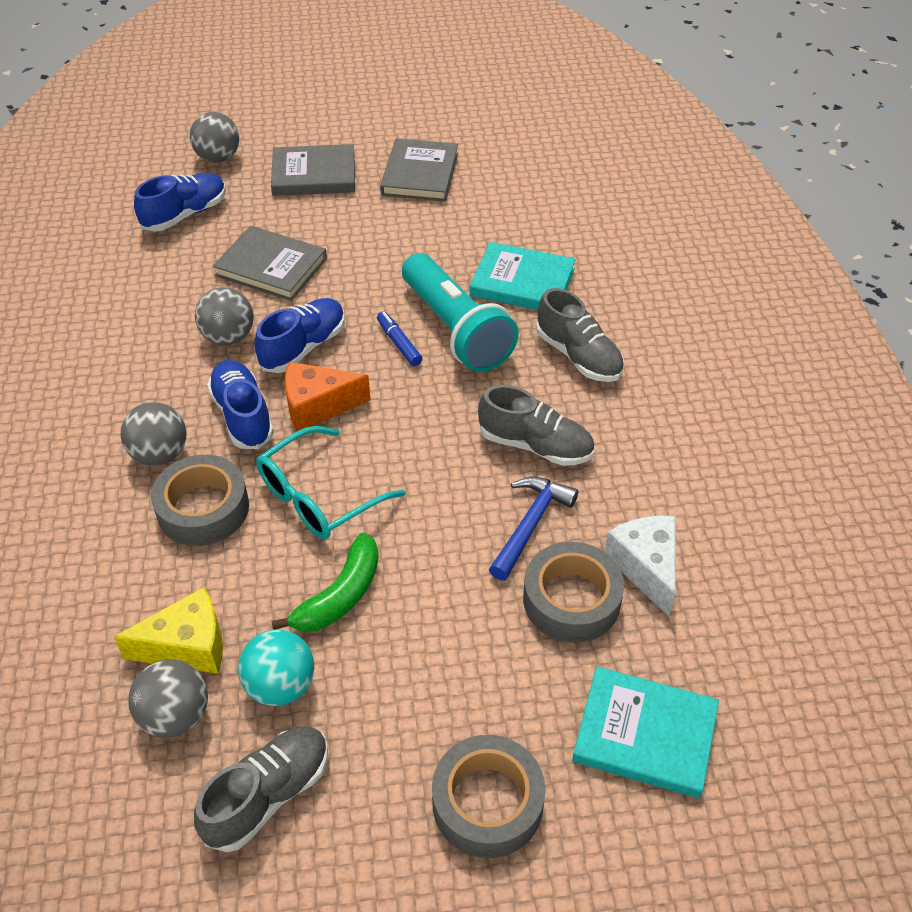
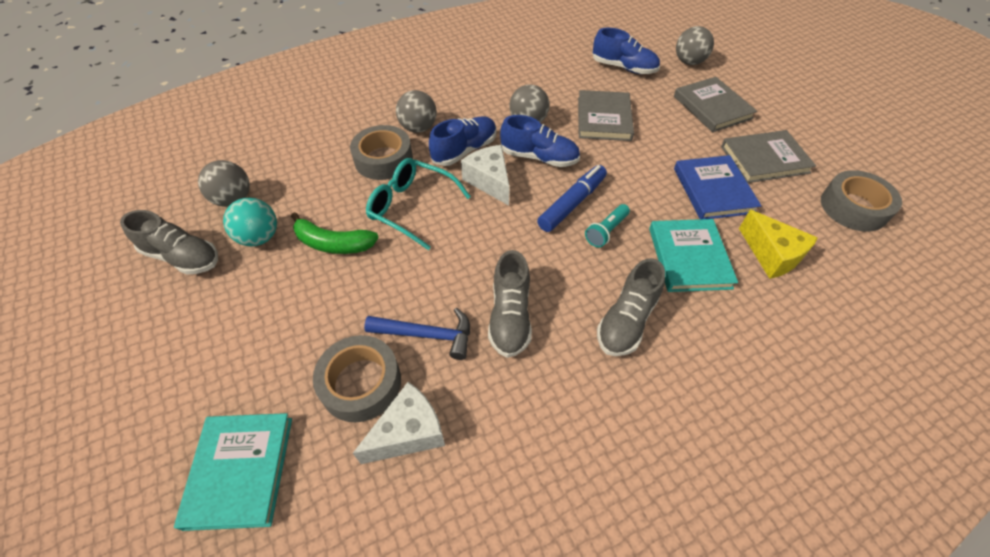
camera: 70 degrees right, 5 degrees up
(188, 646) = (282, 188): yellow cheese -> yellow cheese (771, 255)
(317, 406) = (489, 181): orange cheese -> white cheese
(399, 343) = (572, 203): blue marker -> blue marker, size x1.65
(442, 228) = (713, 190): none -> blue book
(456, 330) = (606, 231): turquoise flashlight -> turquoise flashlight, size x0.45
(487, 802) = (178, 375): grey tape -> grey tape (853, 207)

